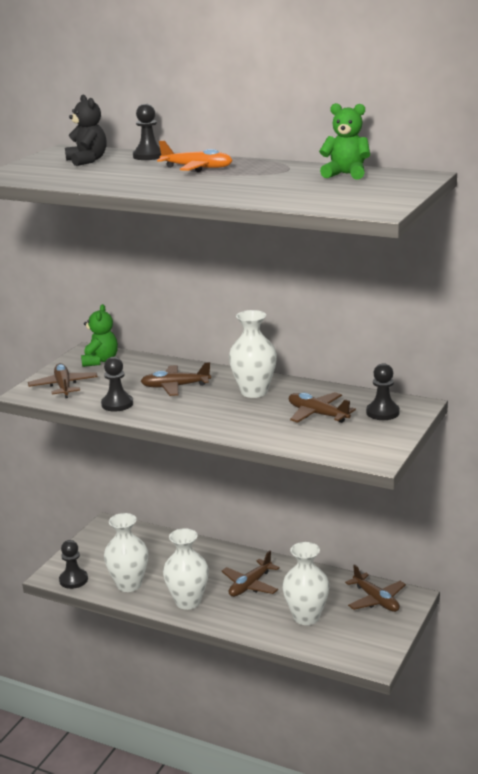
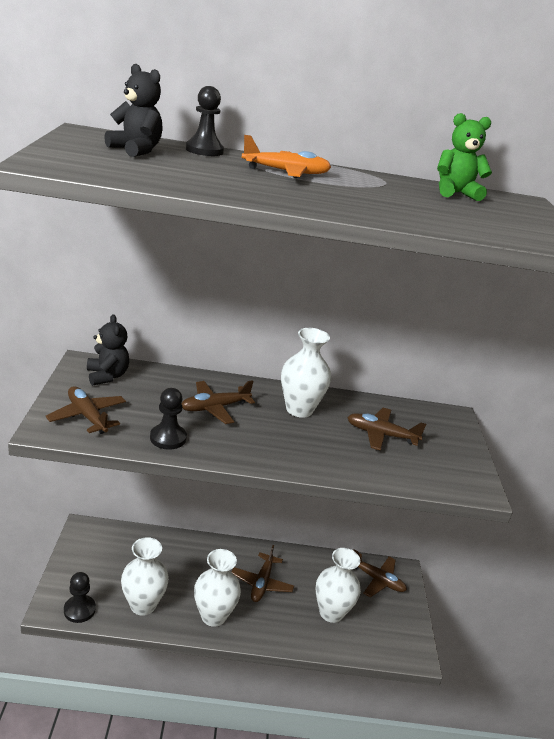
camera: 30 degrees left, 5 degrees up
(100, 361) = (107, 376): green teddy bear -> black teddy bear
(382, 412) = (435, 427): black pawn -> none

